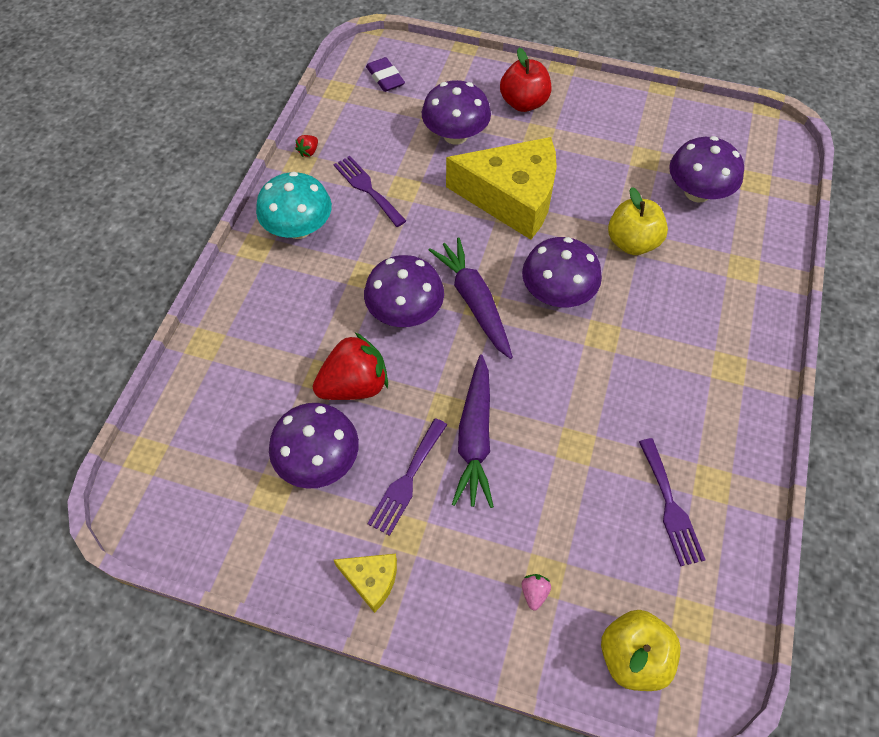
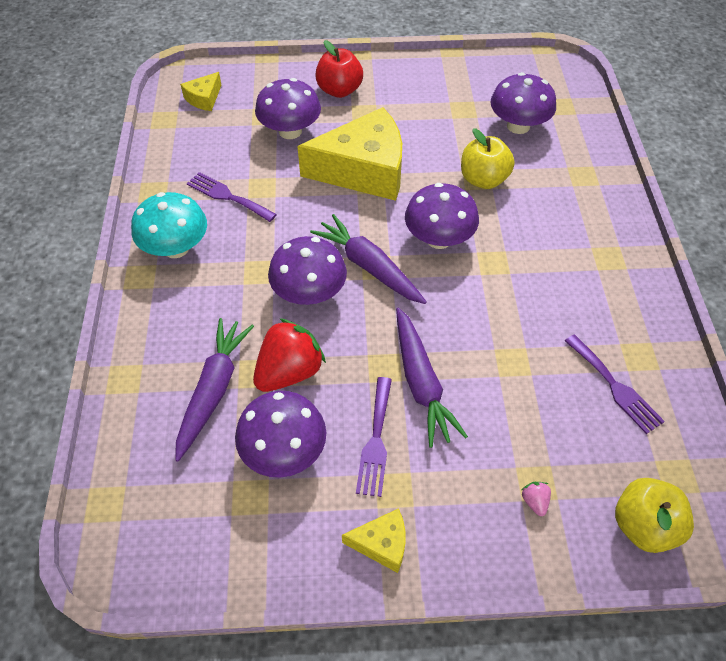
camera: 20 degrees left, 5 degrees down
(279, 380) = (213, 390): none -> purple carrot
(308, 152) = (157, 178): red strawberry -> none
(385, 78) = (204, 98): purple eraser -> yellow cheese

